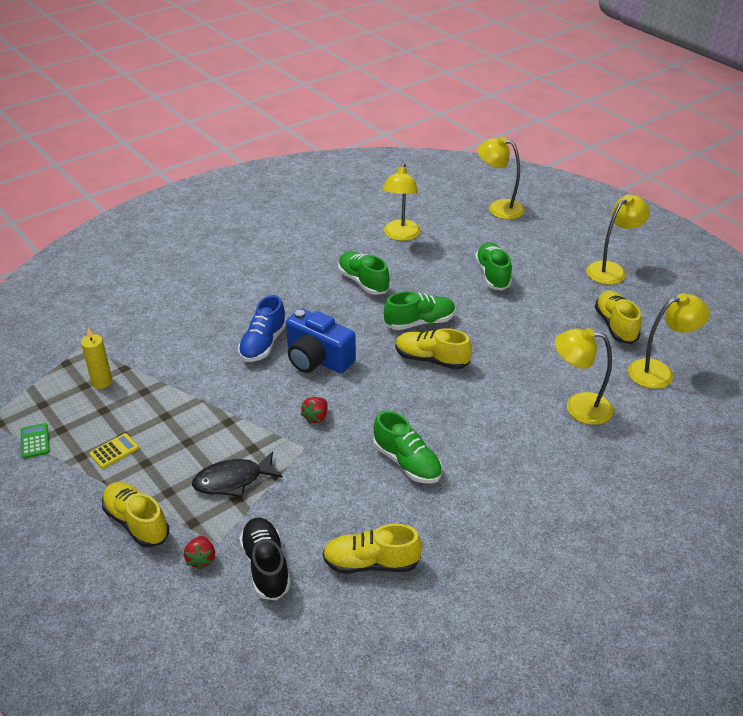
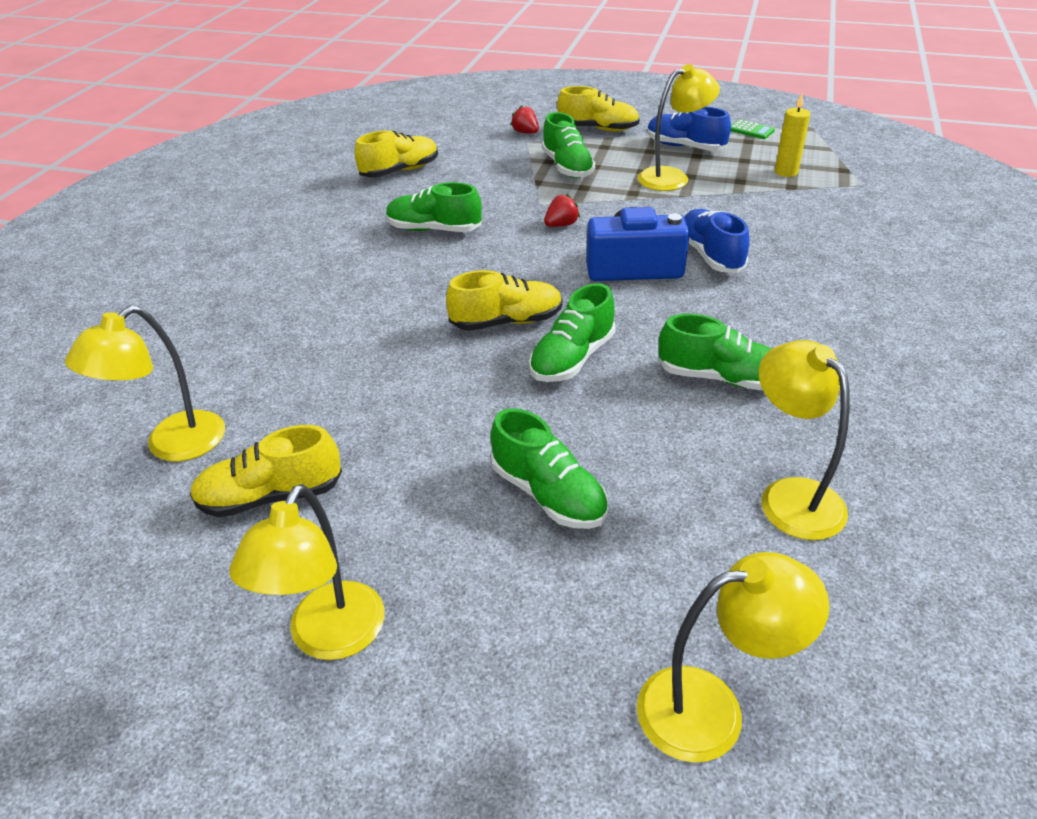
camera: 145 degrees right, 0 degrees up
(114, 451) = (685, 147): yellow calculator -> blue shoe
(233, 480) = (567, 167): black fish -> green shoe
(266, 566) = (476, 145): black shoe -> none
(316, 417) = (561, 225): red strawberry -> red strawberry turned 60 degrees clockwise
(578, 407) = (278, 348): yellow lamp -> yellow lamp (672, 177)
(615, 326) = (271, 496): yellow shoe -> yellow shoe turned 120 degrees clockwise

